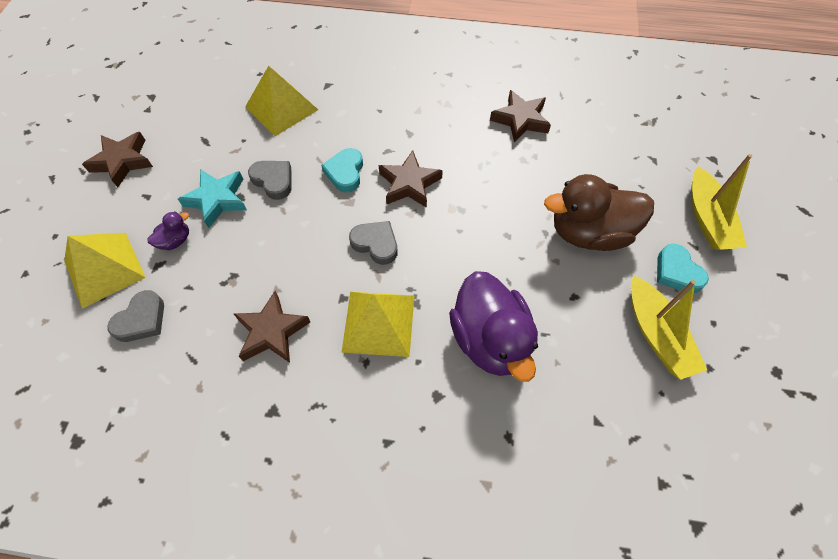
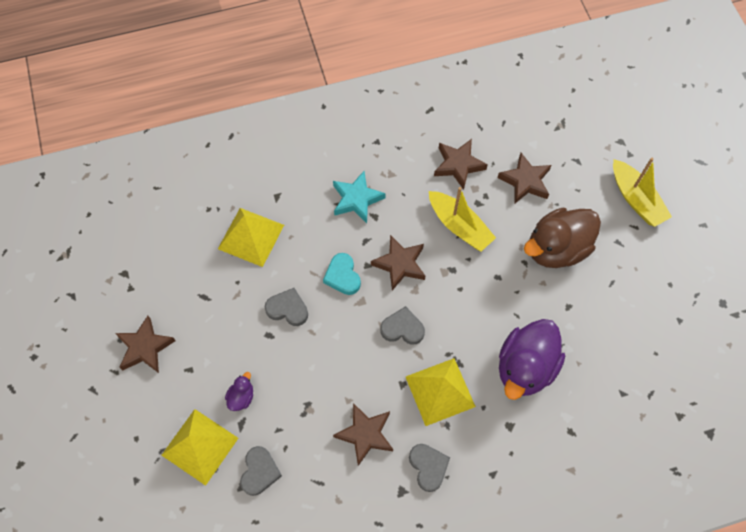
camera: 25 degrees left, 5 degrees up
(217, 199) = (251, 346): turquoise star -> turquoise star (356, 199)
(318, 398) = (428, 467): none -> grey heart
(490, 339) = (525, 367): purple duck -> purple duck turned 75 degrees clockwise
(585, 158) = (525, 181): none -> brown star
(656, 334) = (636, 311): yellow boat -> yellow boat (459, 226)
(677, 272) = (631, 254): turquoise heart -> none

